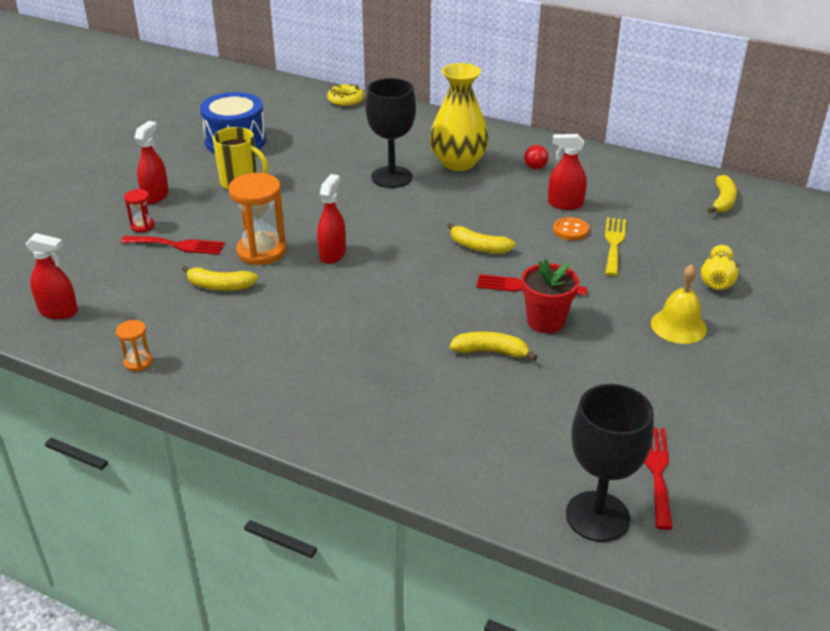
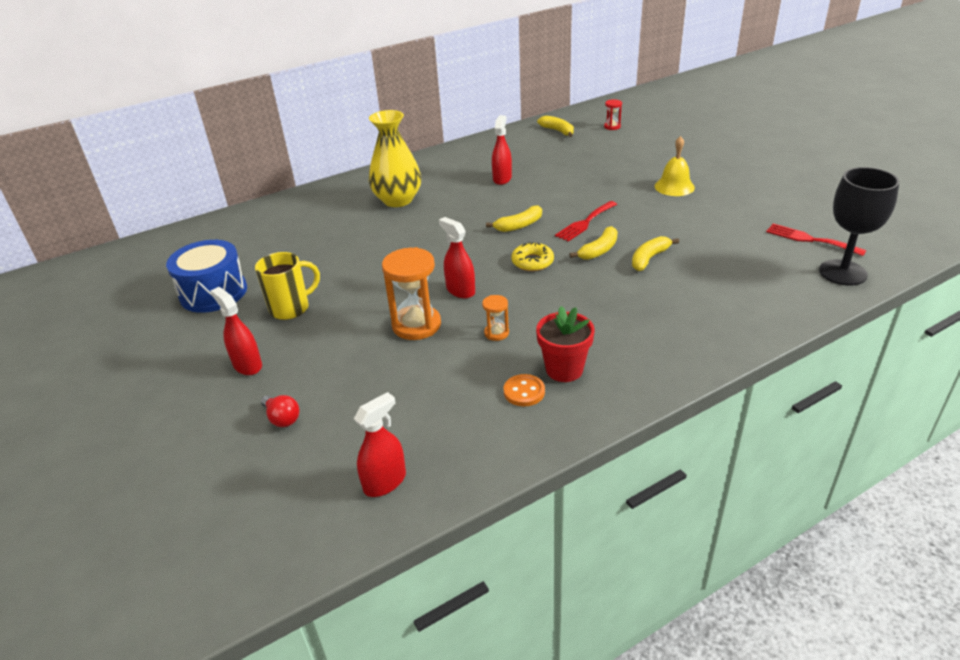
camera: 55 degrees left, 0 degrees up
(138, 362) = (521, 442): orange hourglass -> orange hourglass (496, 333)
(142, 226) = (292, 387): red hourglass -> red hourglass (612, 127)
(177, 245) = (352, 371): red fork -> none
(220, 286) = (446, 362): yellow banana -> yellow banana (599, 250)
(346, 100) = (231, 219): yellow donut -> yellow donut (532, 262)
(391, 177) = (381, 233): black goblet -> none
(536, 165) = (440, 173): red light bulb -> red light bulb (282, 418)
(545, 321) = (632, 228): red flower pot -> red flower pot (564, 369)
(565, 204) = (502, 179): red spray bottle -> red spray bottle turned 150 degrees clockwise
(570, 230) = (535, 187): orange button -> orange button (524, 392)
(614, 243) = (567, 178): yellow fork -> none
(717, 281) = (639, 160): yellow vase -> none

